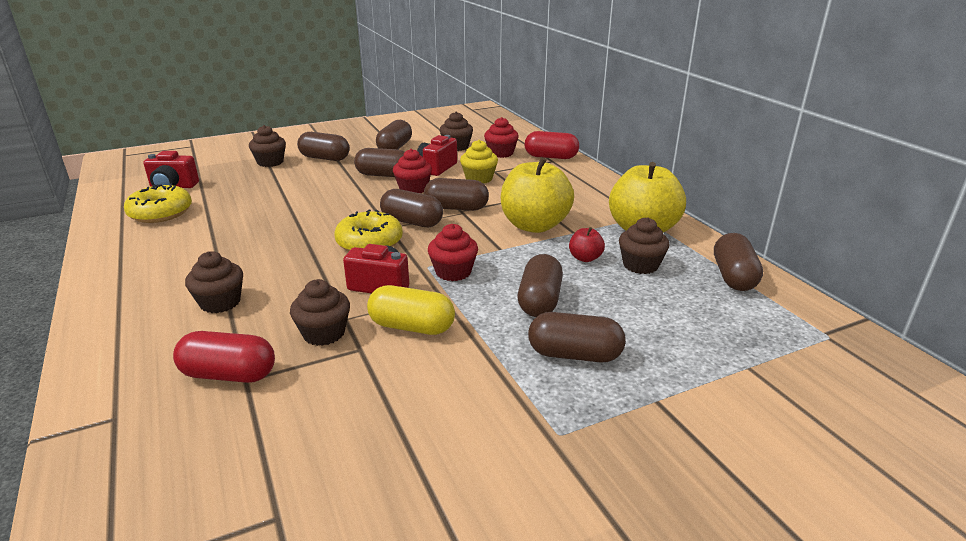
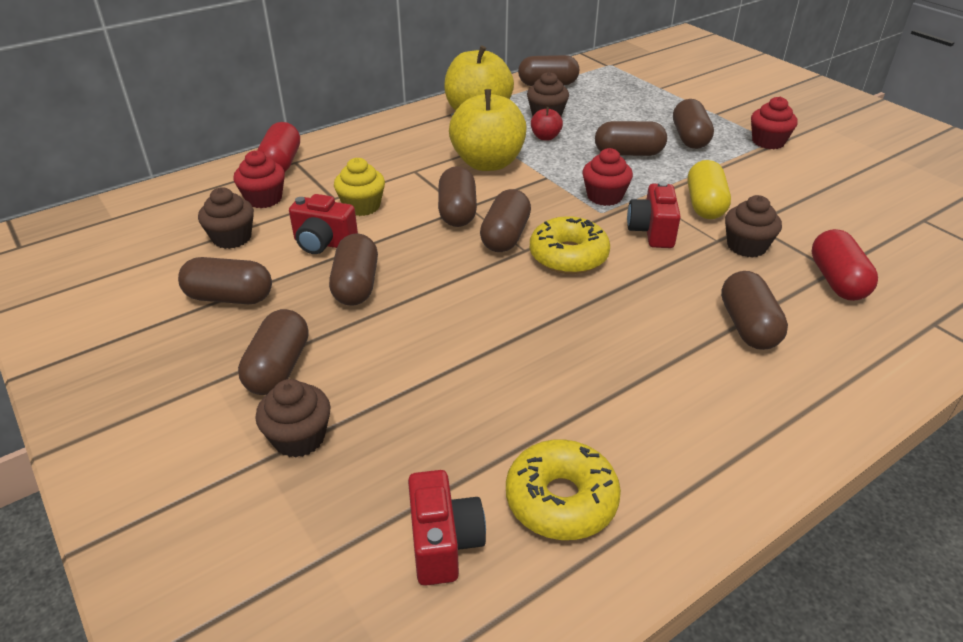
camera: 100 degrees left, 10 degrees up
(220, 302) = (748, 326): brown cupcake -> brown capsule
(413, 189) = (404, 251): red cupcake -> red cupcake (768, 142)

